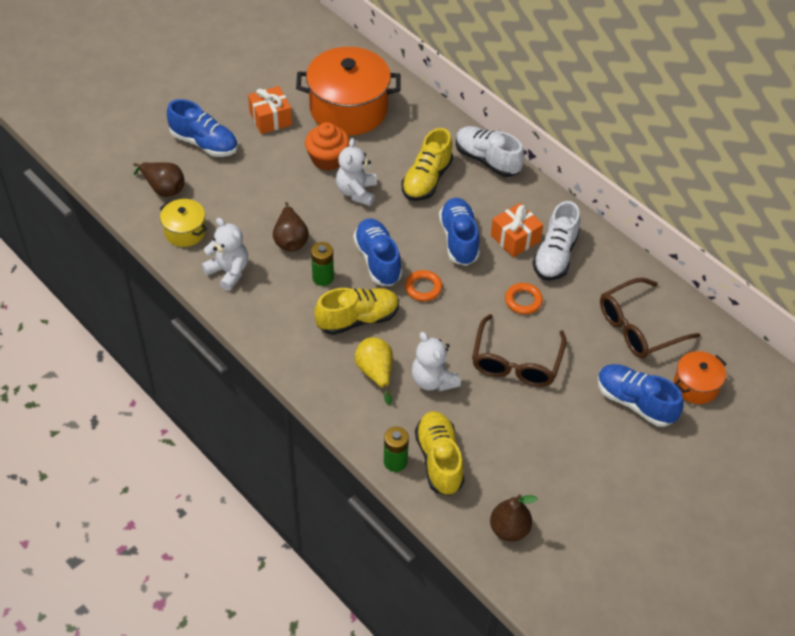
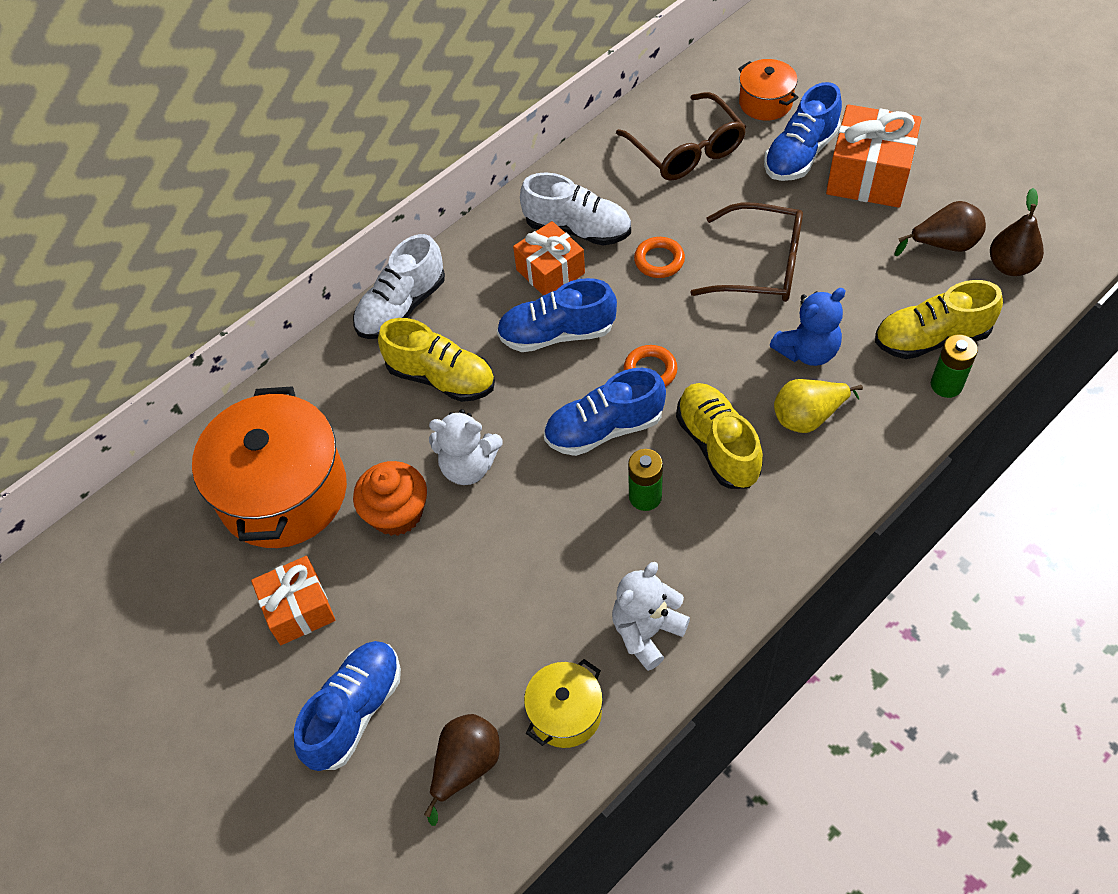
camera: 85 degrees left, 5 degrees up
(290, 239) = (572, 549): brown pear -> brown pear (944, 245)
(433, 380) = (807, 351): white teddy bear -> blue teddy bear
(611, 446) = (868, 175): none -> orange gift

